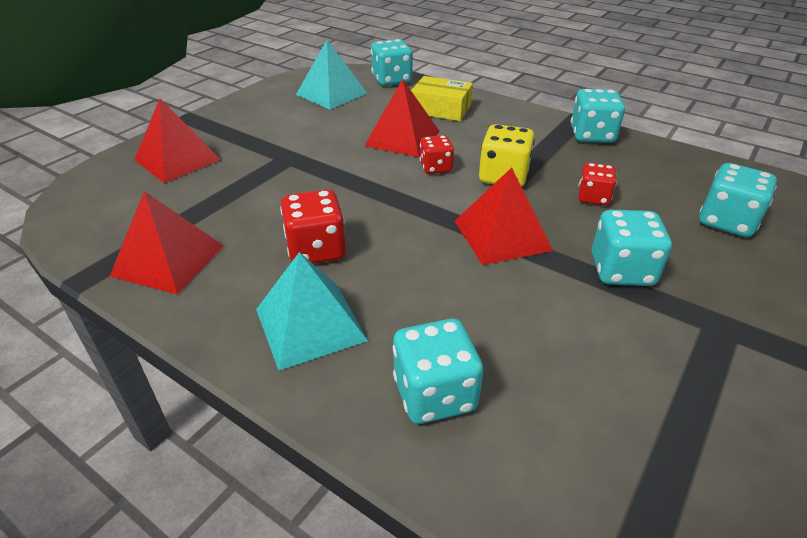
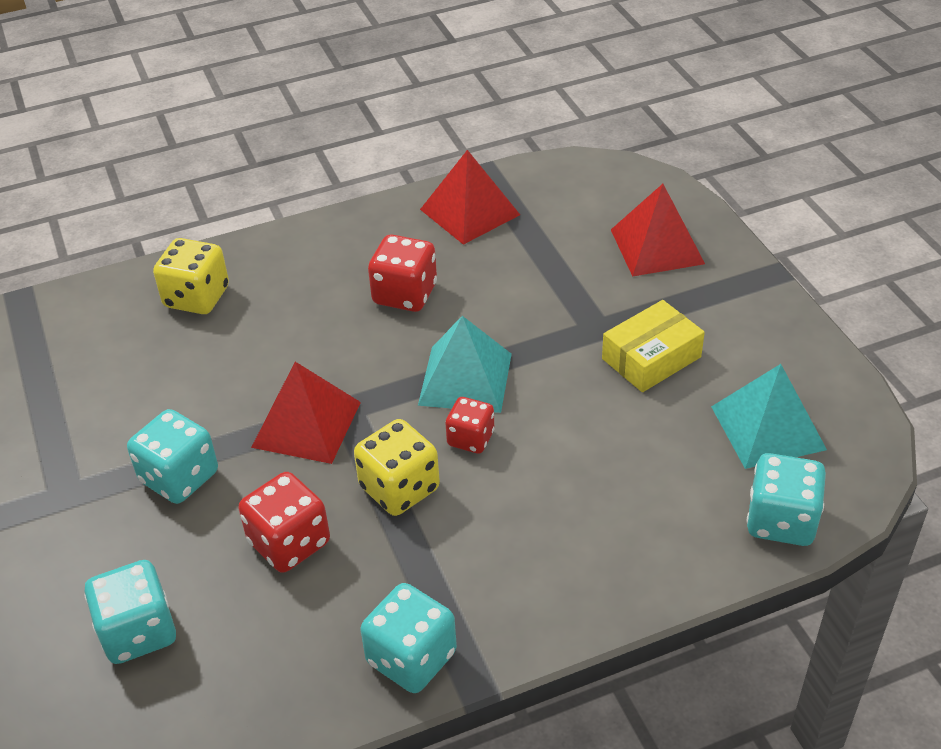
camera: 125 degrees right, 5 degrees up
(310, 324) = (319, 263): turquoise pyramid -> turquoise pyramid (465, 379)
(402, 138) = (568, 443): red pyramid -> none
(434, 394) = (197, 297): turquoise dice -> yellow dice
(441, 109) = (627, 527): yellow box -> yellow box (651, 358)
(593, 197) = (289, 543): red dice -> red dice, size x1.55

